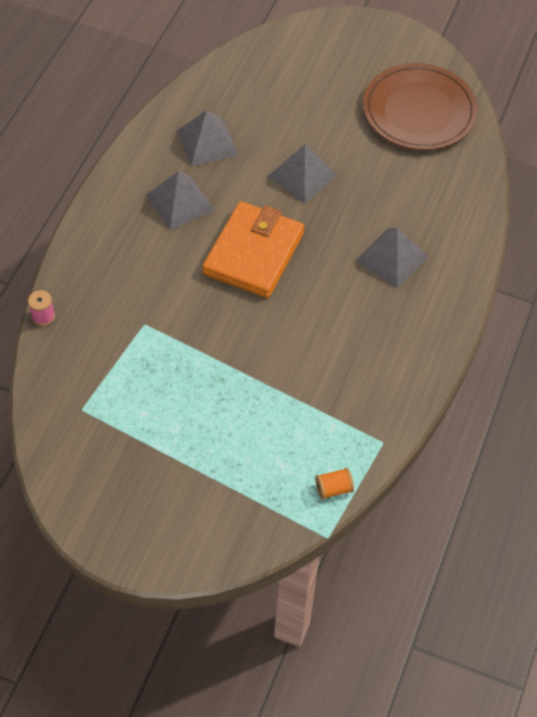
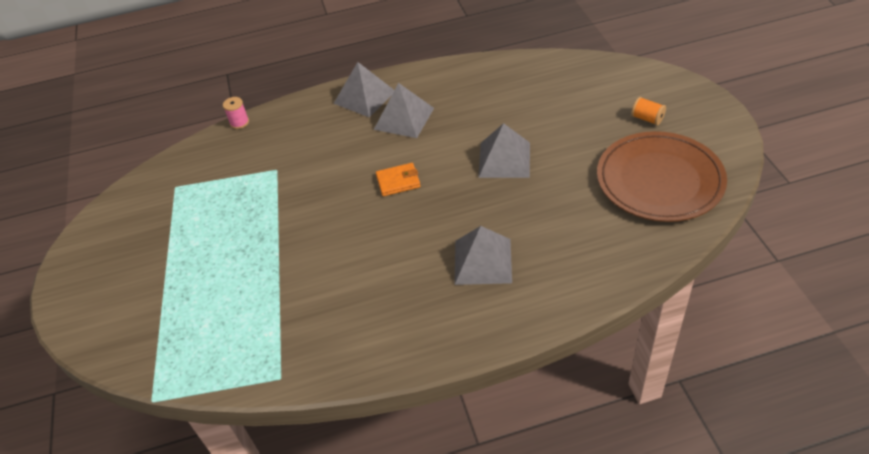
camera: 60 degrees right, 10 degrees down
(207, 142) = (474, 97): grey pyramid -> grey pyramid (364, 97)
(253, 253) = (398, 181): orange wallet -> orange wallet, size x0.45
(333, 489) = (205, 374): orange spool -> orange spool (647, 119)

